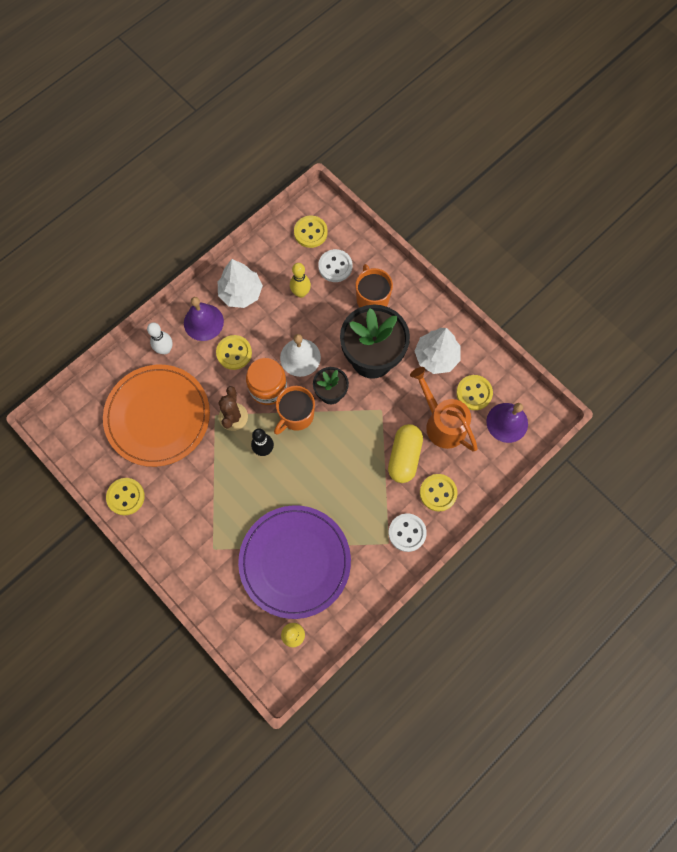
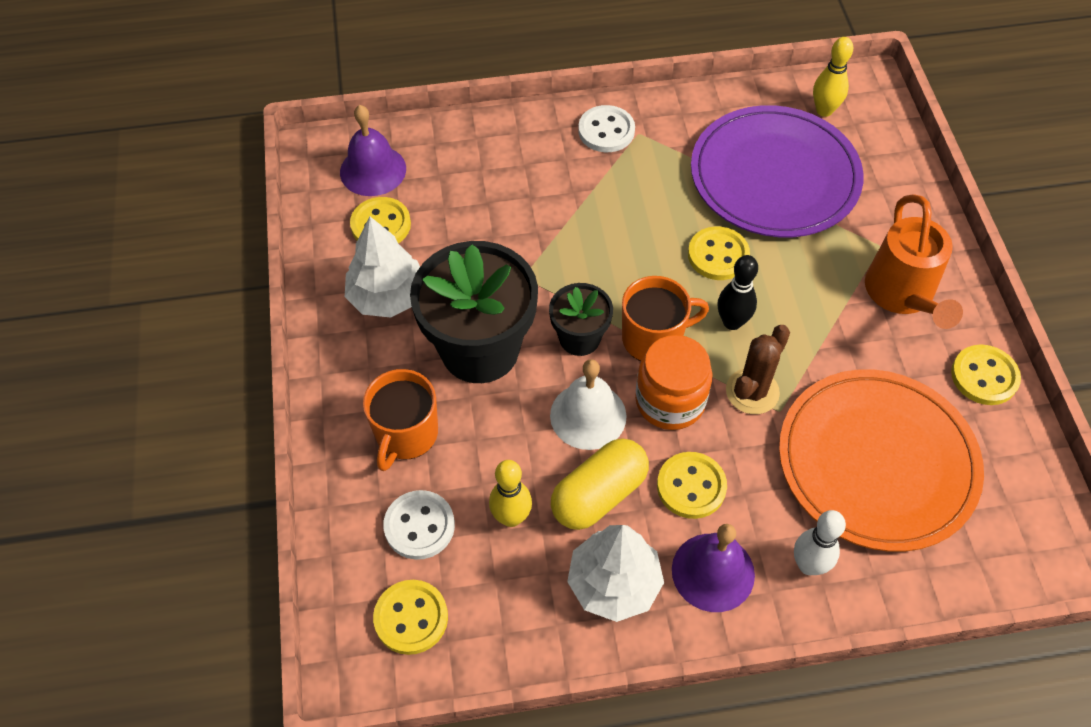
camera: 145 degrees left, 15 degrees down
(404, 456) = (541, 207): yellow capsule -> yellow capsule (599, 494)
(438, 493) = (532, 148): yellow button -> yellow button (718, 255)
(441, 423) = (457, 216): orange watering can -> orange watering can (902, 296)

